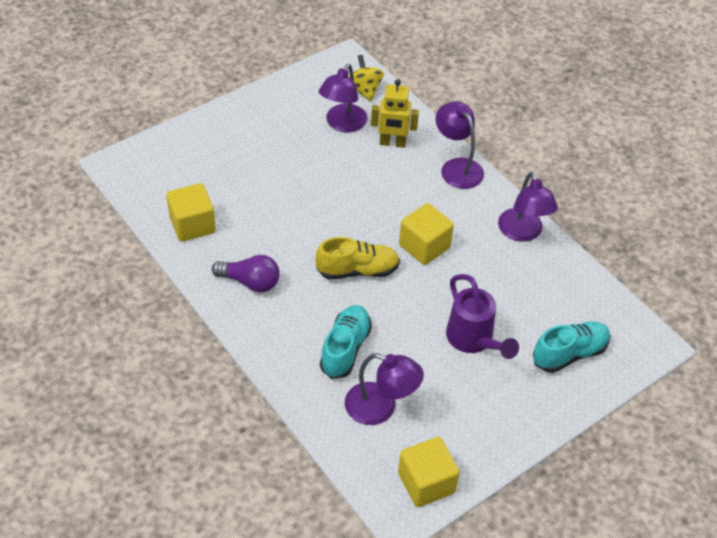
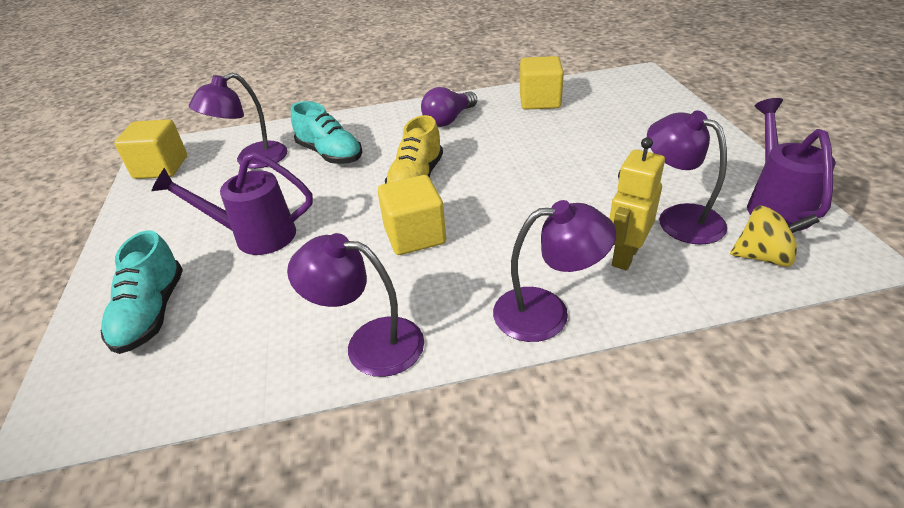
camera: 120 degrees right, 10 degrees down
(308, 85) = (775, 204): none -> purple watering can

